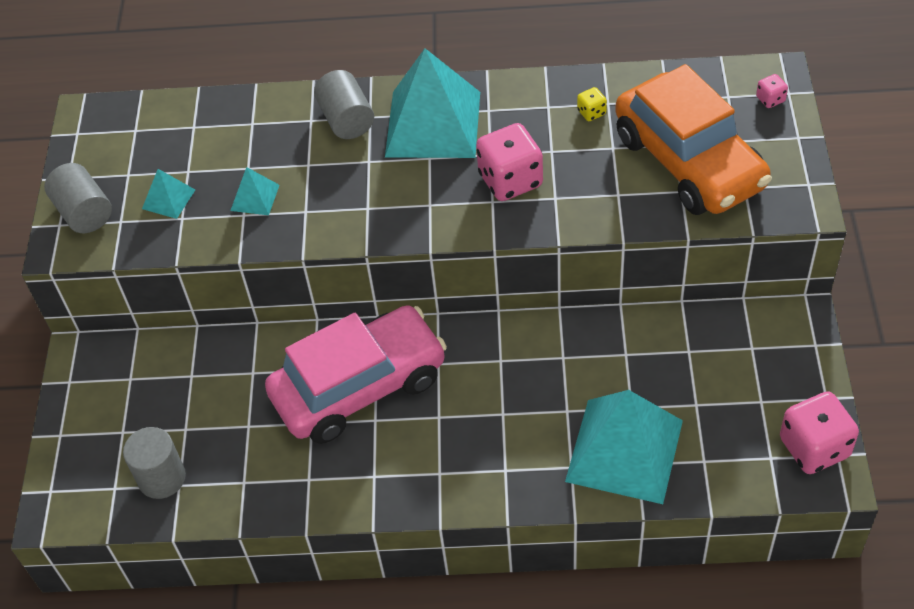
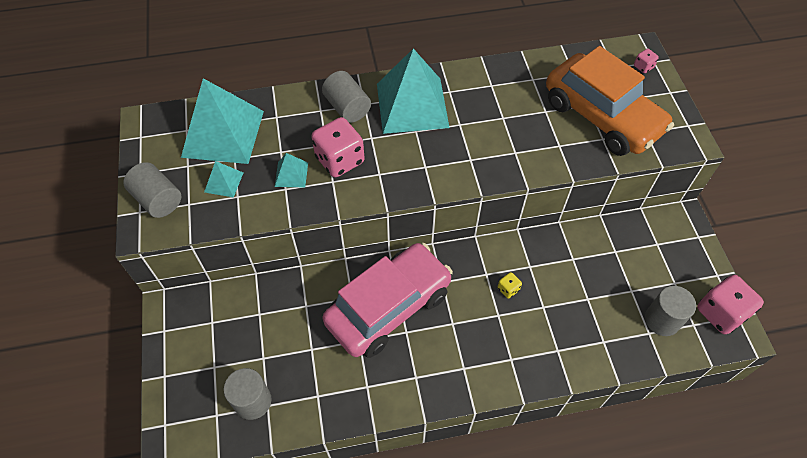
camera: 15 degrees left, 5 degrees up
(510, 180) = (479, 142): pink dice -> pink dice (340, 160)
(591, 112) = (523, 87): yellow dice -> yellow dice (508, 289)
(624, 451) = (592, 332): turquoise pyramid -> turquoise pyramid (223, 133)
(727, 446) = (662, 320): none -> grey cylinder

